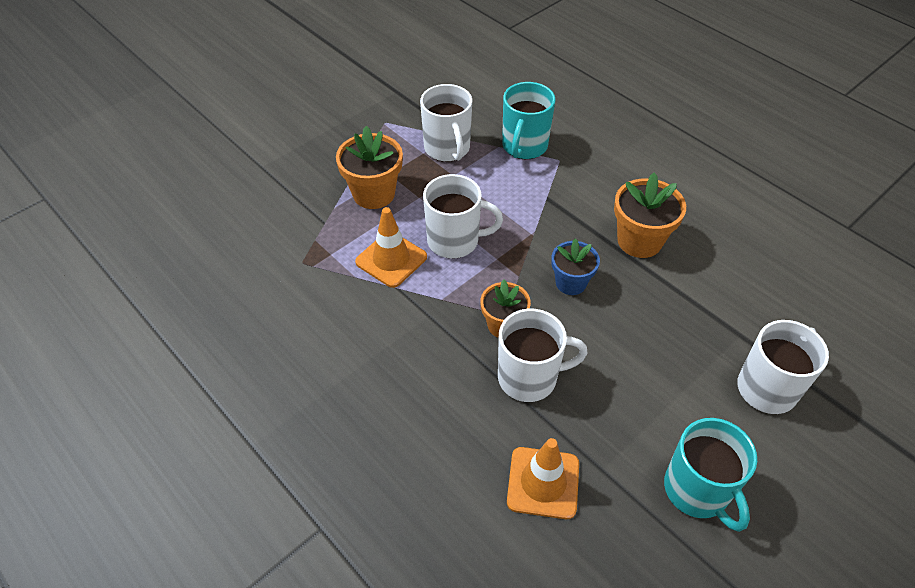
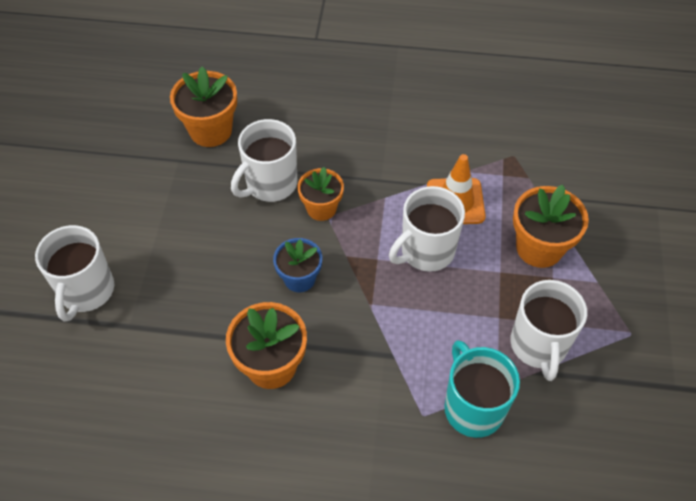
camera: 140 degrees right, 5 degrees up
(447, 149) = (538, 345): white mug -> white mug turned 120 degrees counterclockwise
(543, 483) = (211, 130): orange traffic cone -> orange flower pot
(697, 491) = (108, 185): turquoise mug -> none

